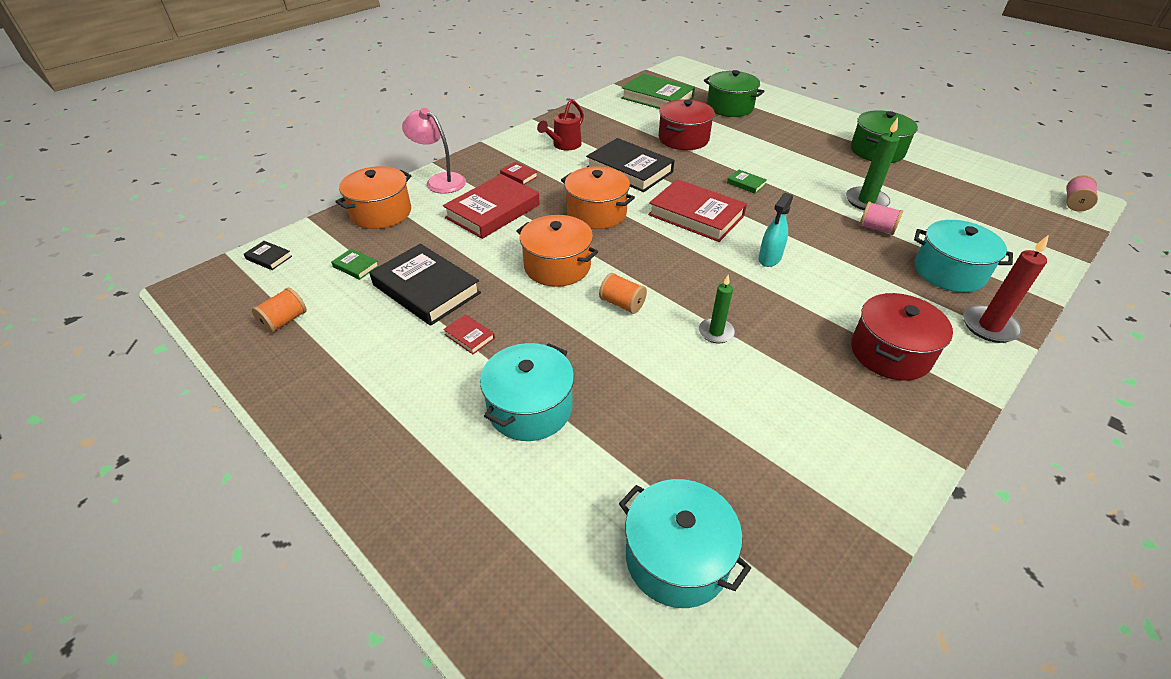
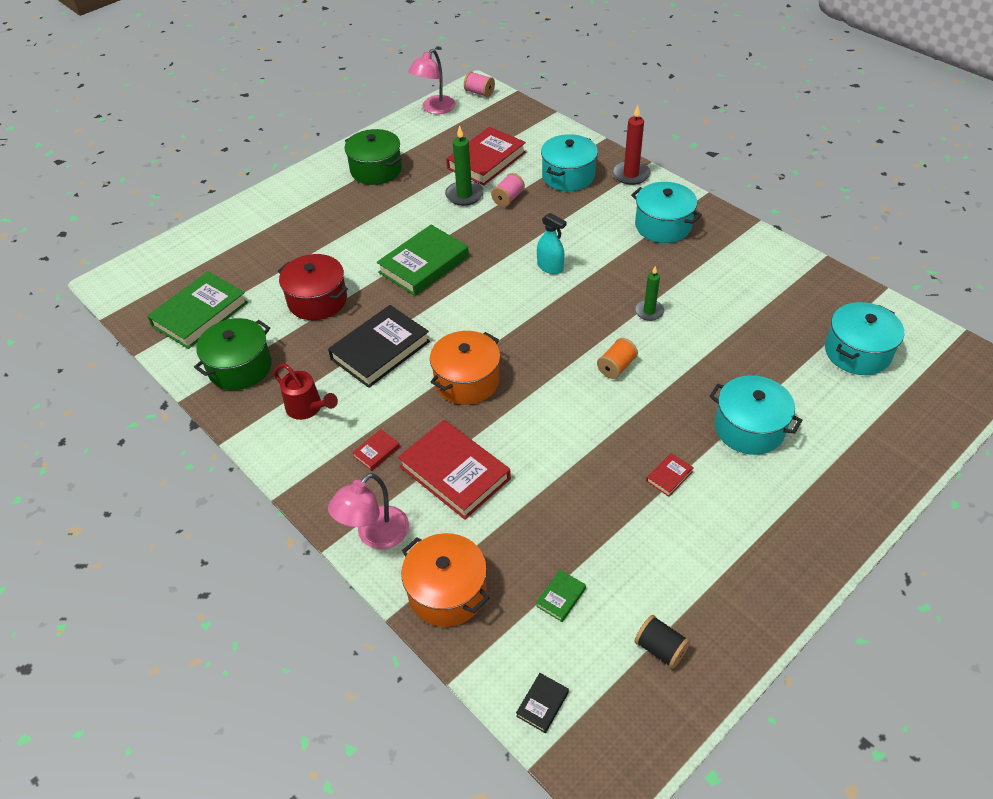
camera: 85 degrees left, 5 degrees up
(284, 321) = (660, 648): orange spool -> black spool
(426, 289) = (600, 520): black book -> none
(557, 266) = (561, 413): orange pot -> none
(696, 215) = (478, 306): red book -> red book (486, 160)
(729, 107) = (248, 254): green pot -> green pot (240, 367)
(746, 184) = (424, 264): green book -> green book, size x2.34
(890, 353) = (663, 226): red pot -> turquoise pot
(1012, 176) = (434, 109): none -> pink lamp

